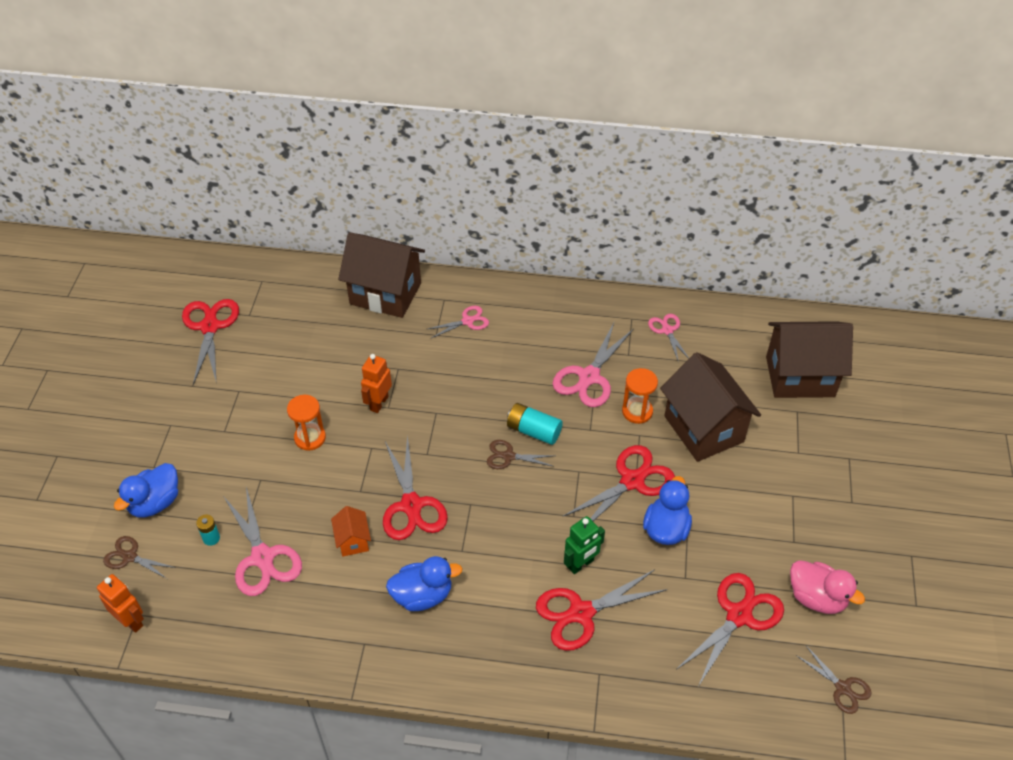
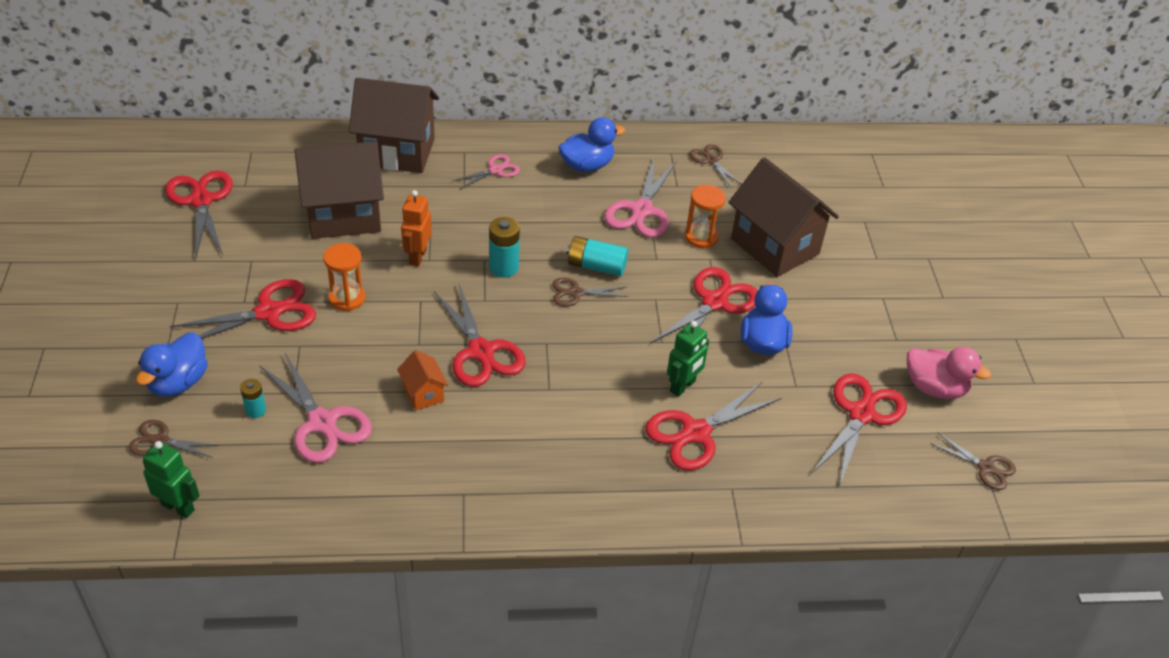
camera: 15 degrees left, 5 degrees down
(131, 621) = (178, 507): orange robot -> green robot
(242, 444) = (268, 312): none -> red scissors
(422, 595) = (517, 437): blue duck -> blue duck (587, 165)
(451, 423) = (504, 267): none -> turquoise battery
(667, 330) = (711, 160): pink scissors -> brown scissors
(800, 376) = (857, 190): brown house -> brown house (344, 216)

